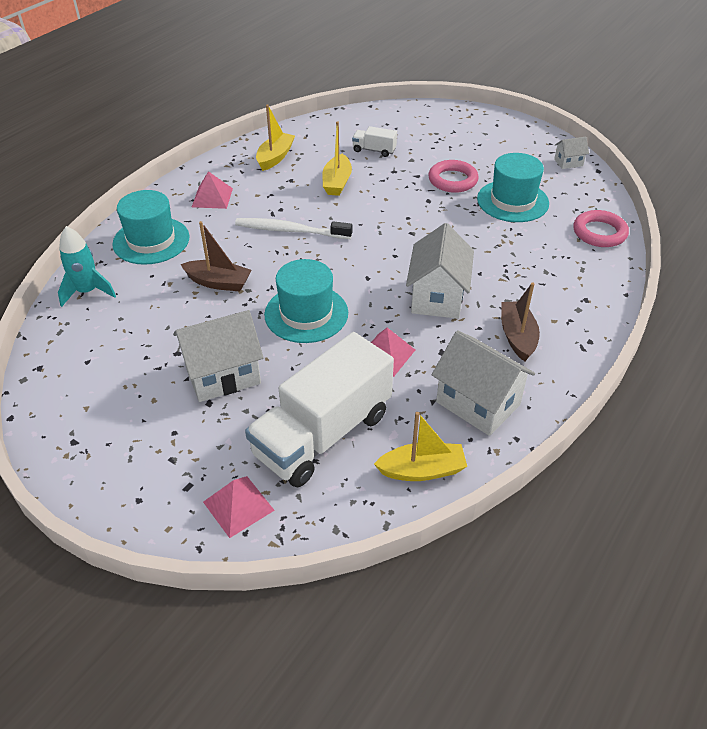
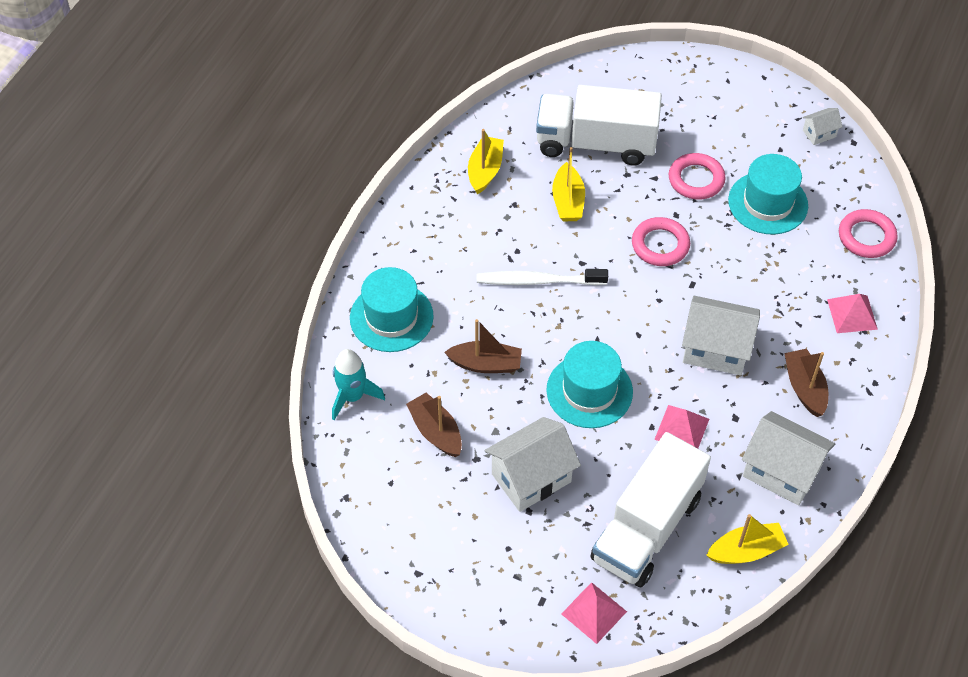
camera: 10 degrees left, 10 degrees up
(149, 327) = (436, 431): none -> brown boat
(212, 197) = (435, 244): pink pyramid -> pink pyramid (852, 314)
(374, 150) = (596, 143): white truck -> white truck, size x2.38
(408, 218) = (660, 245): none -> pink ring
(437, 297) = (716, 349): white house -> white house turned 75 degrees counterclockwise

